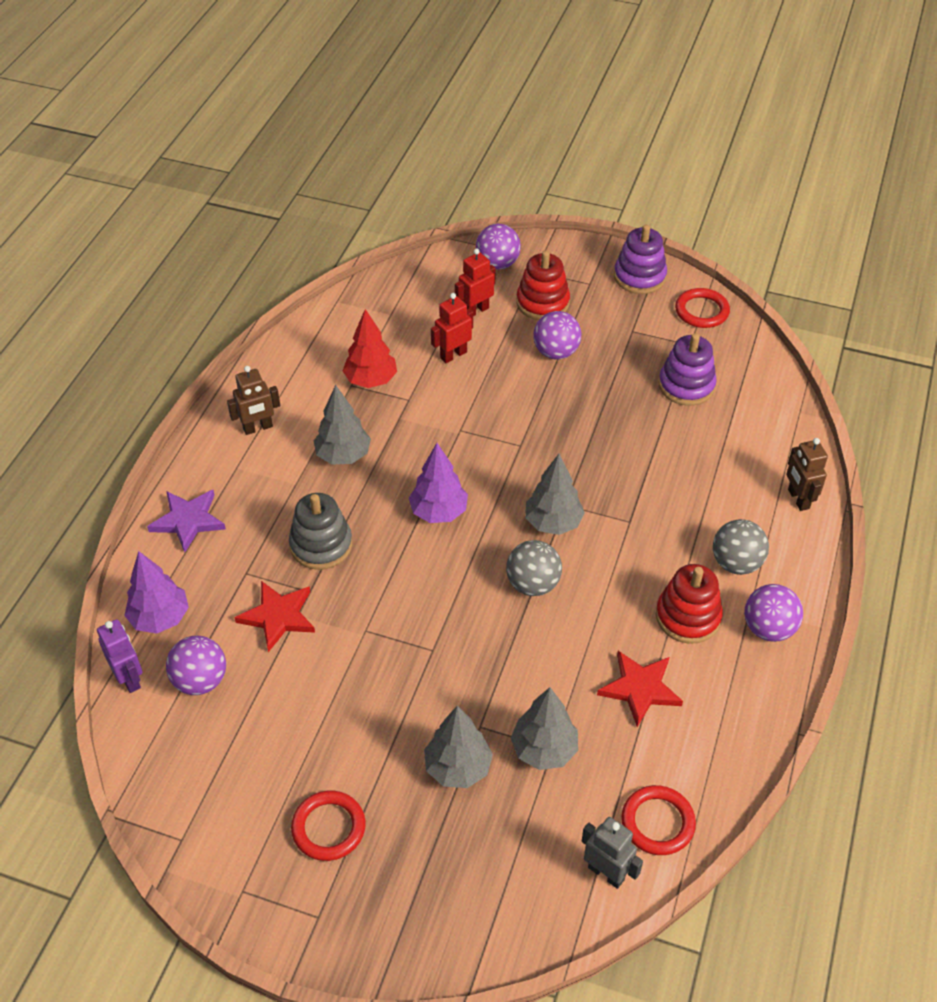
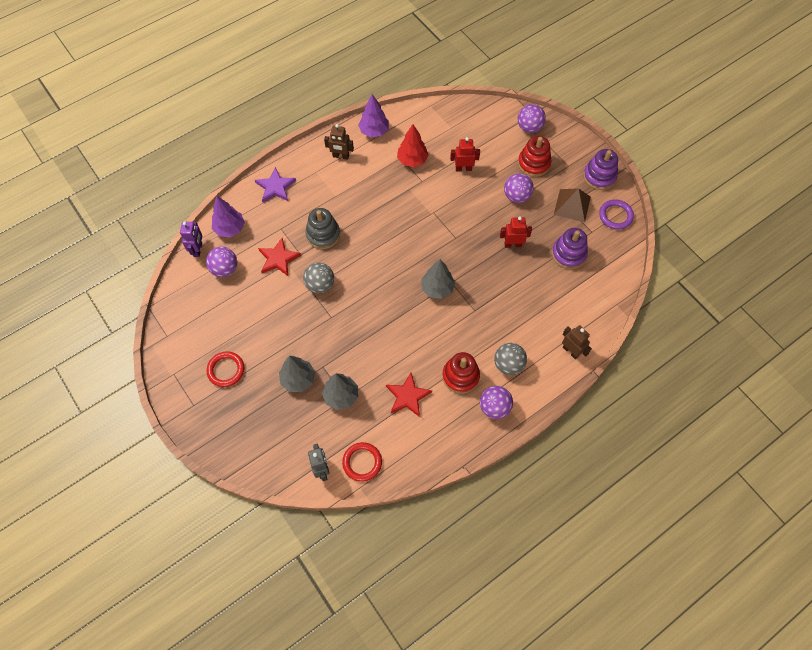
camera: 35 degrees right, 15 degrees up
(343, 455) = (368, 194): grey tree -> none
(438, 512) = (388, 250): purple tree -> purple tree (374, 131)
(476, 311) = (495, 149): red robot -> red robot (512, 244)
(533, 584) = (402, 314): grey ball -> grey ball (320, 285)
(637, 326) = (572, 205): none -> brown pyramid
(701, 311) = (615, 216): red ring -> purple ring
(798, 499) = (571, 351): brown robot -> brown robot turned 120 degrees clockwise

